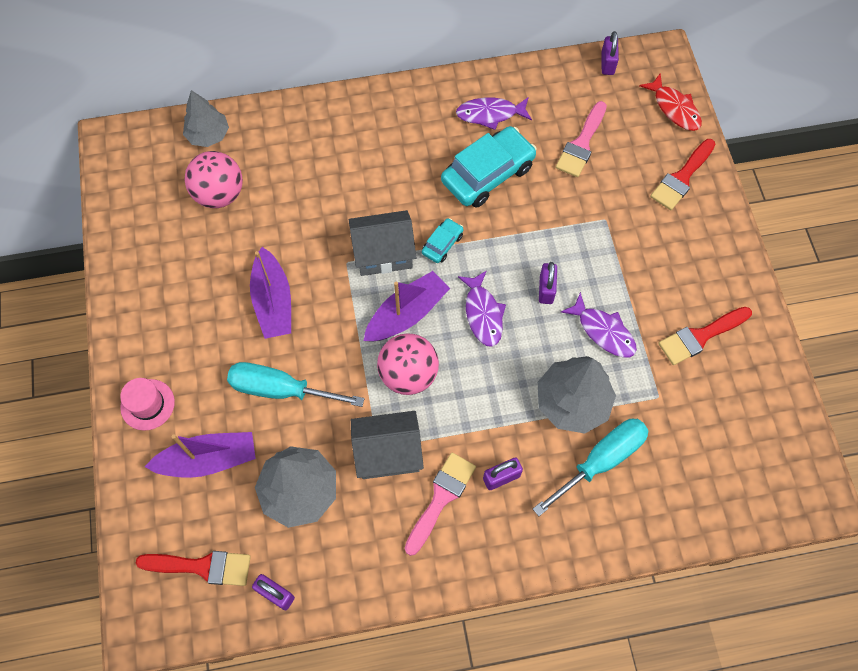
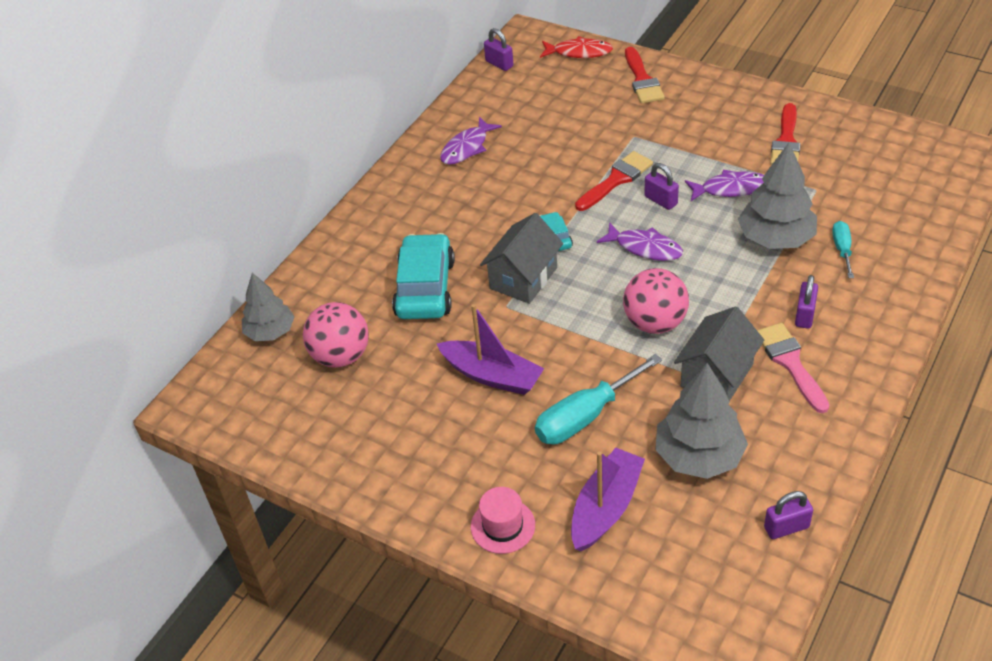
camera: 45 degrees left, 20 degrees down
(202, 566) = (712, 571): red brush -> red brush (616, 180)
(407, 314) = (597, 294): purple boat -> none
(488, 174) = (520, 178): turquoise car -> turquoise car (425, 288)
(581, 144) = (553, 114): pink brush -> none
(601, 461) = (842, 249): turquoise screwdriver -> turquoise screwdriver, size x0.55

